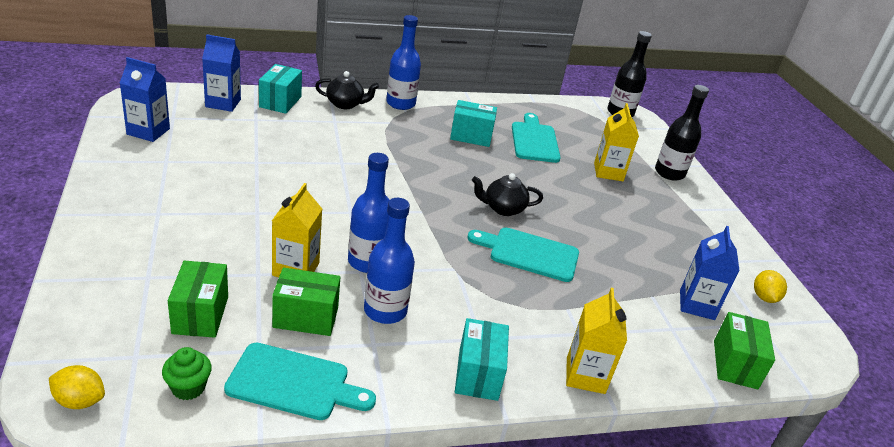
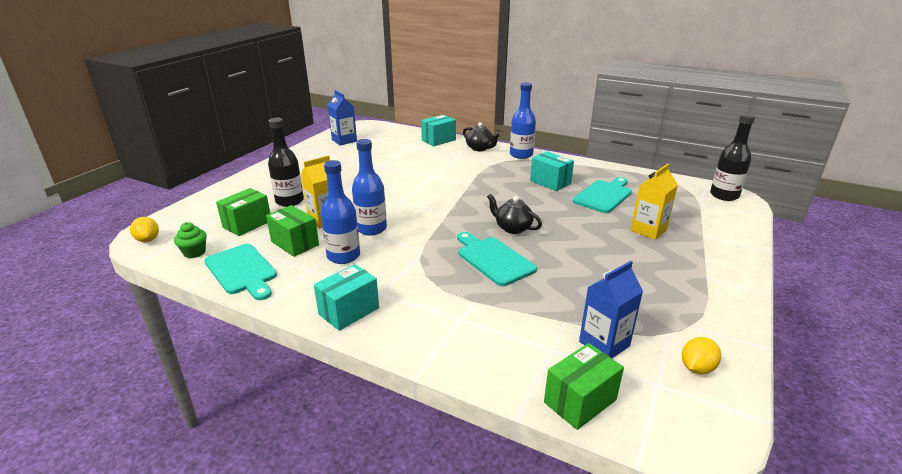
camera: 45 degrees right, 5 degrees down
(223, 103) = (403, 135): blue carton -> none
(585, 375) = (424, 346): yellow carton -> none
(669, 173) = (719, 247): black bottle -> black bottle (289, 201)

